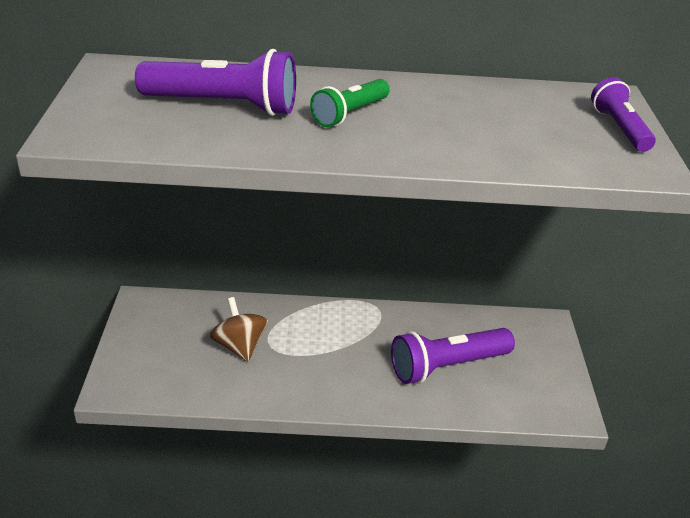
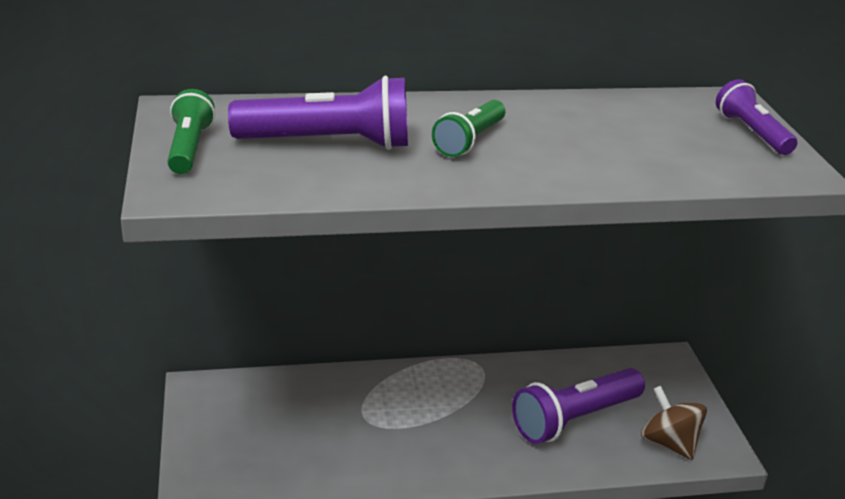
camera: 10 degrees left, 5 degrees down
(102, 100) = (189, 148): none -> green flashlight
(239, 346) = (332, 426): brown spinning top -> brown spinning top (668, 443)

